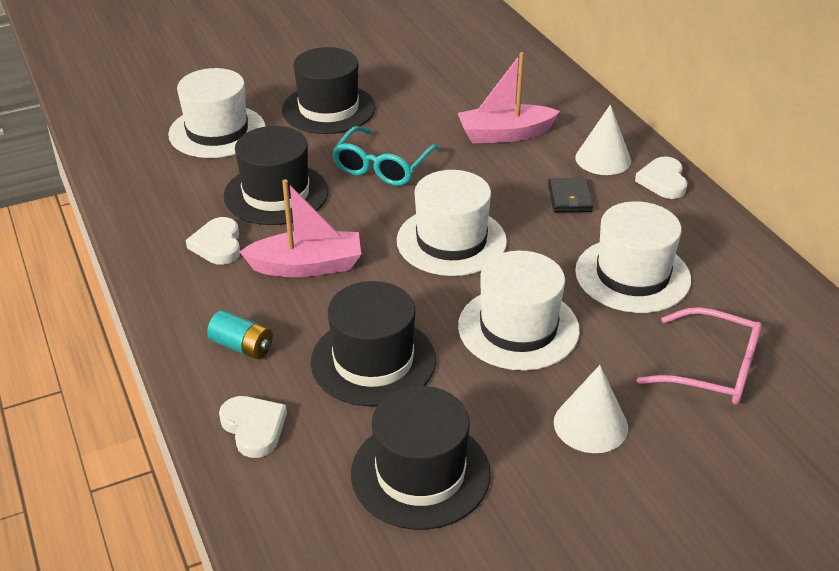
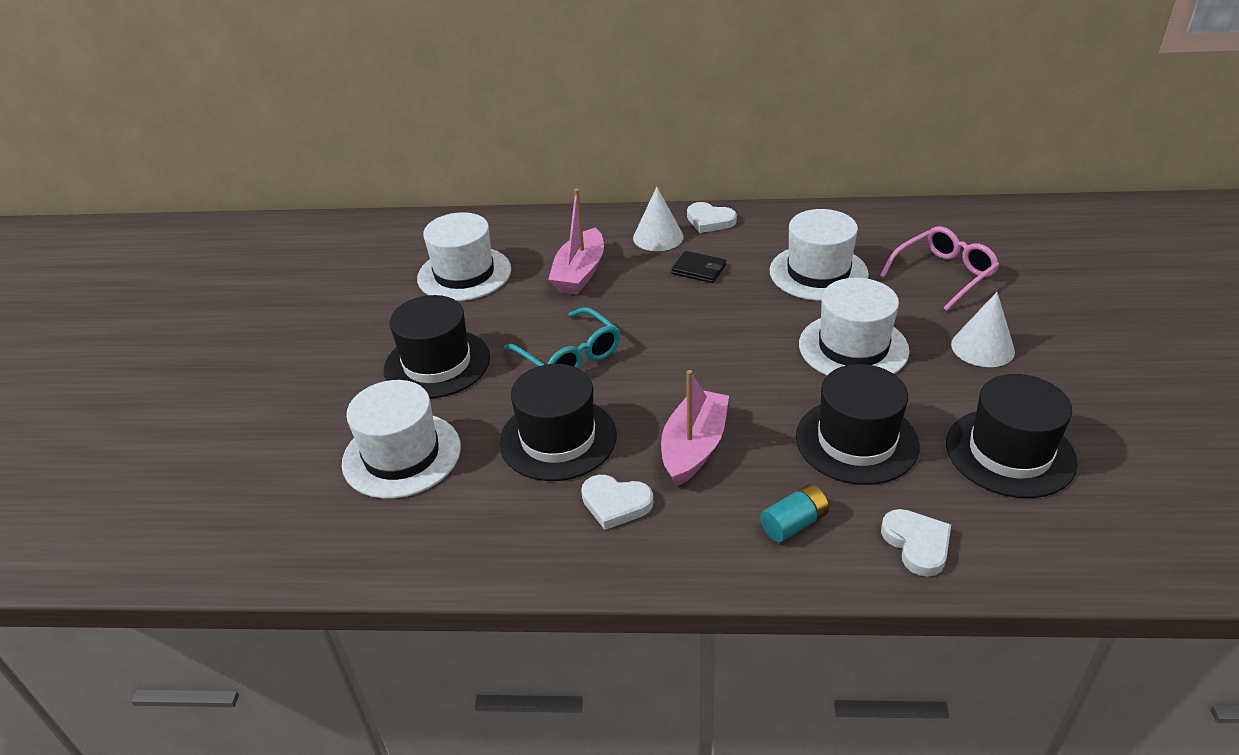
camera: 60 degrees left, 0 degrees up
(254, 428) = (917, 544): white heart -> white heart turned 75 degrees clockwise
(451, 241) = (714, 348): white hat -> white hat (464, 274)

